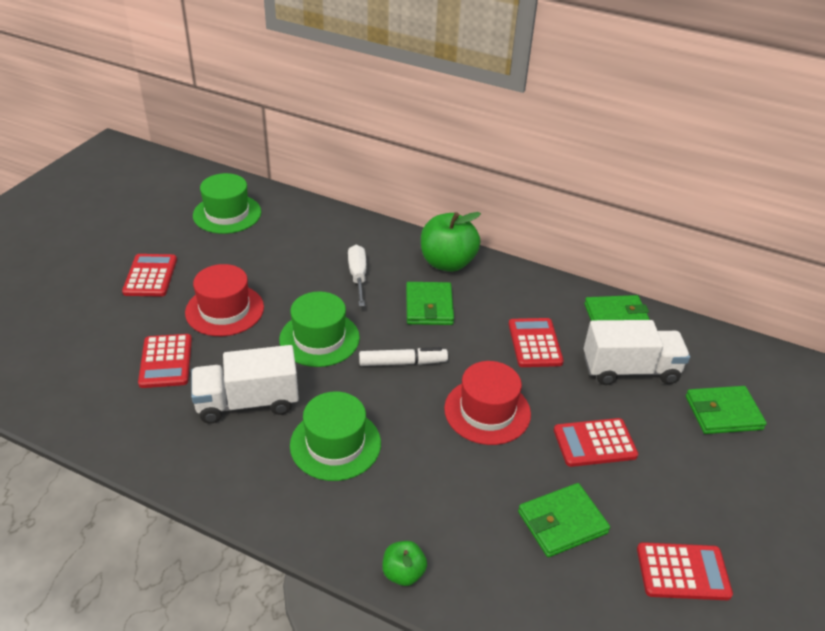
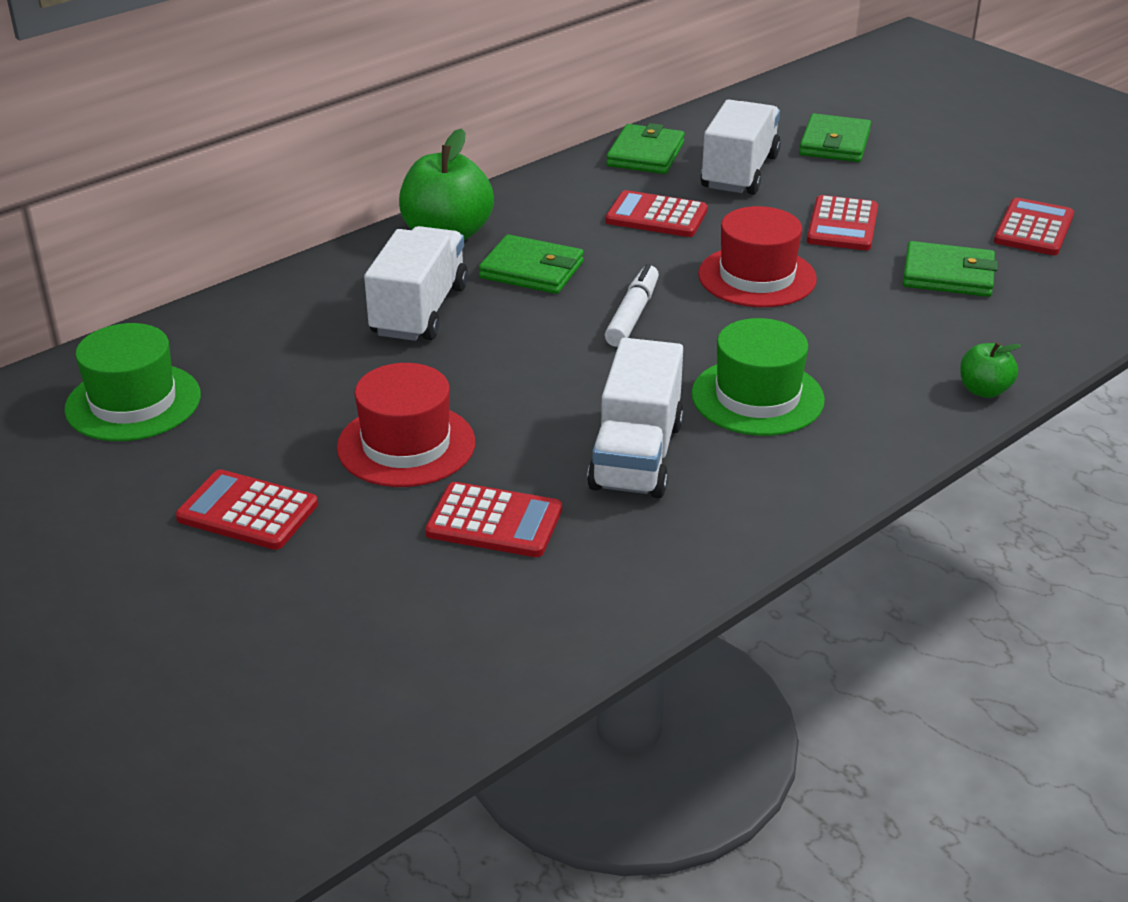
camera: 65 degrees left, 5 degrees down
(319, 338) = (538, 370): green hat -> none
(358, 276) = (419, 311): white screwdriver -> white truck
(562, 522) = (948, 275): green wallet -> green wallet turned 75 degrees counterclockwise

